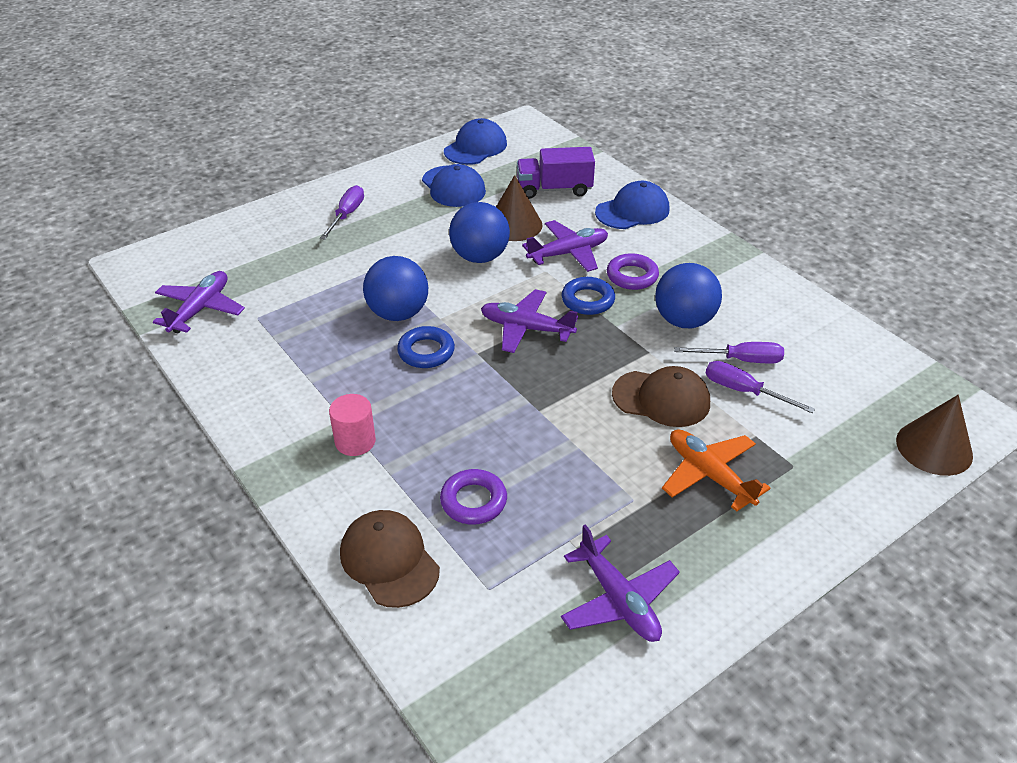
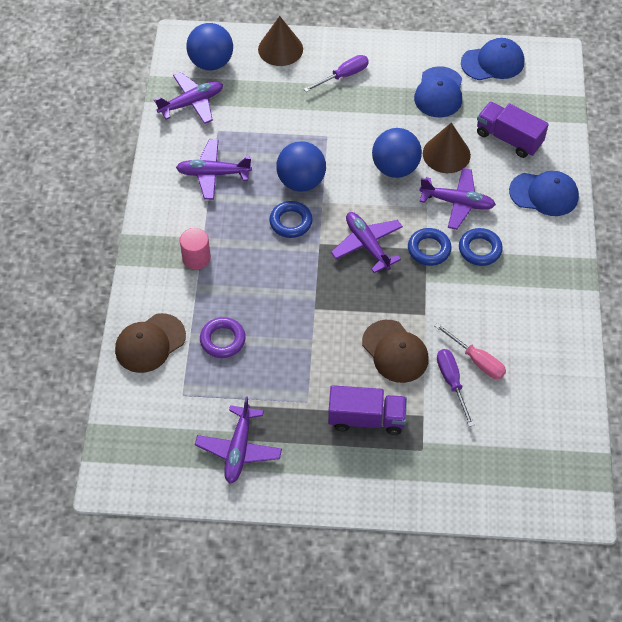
camera: 40 degrees right, 15 degrees up
(292, 356) = (213, 174): none -> purple plane
(389, 560) = (150, 343): brown cap -> brown cap turned 135 degrees counterclockwise
(632, 276) = (480, 249): purple ring -> blue ring
(684, 321) = (474, 307): blue ball -> blue ball (211, 63)
(709, 475) = (366, 419): orange plane -> purple truck
(740, 360) = (476, 360): purple screwdriver -> pink screwdriver
(934, 448) = (524, 503): brown cone -> brown cone (280, 49)

